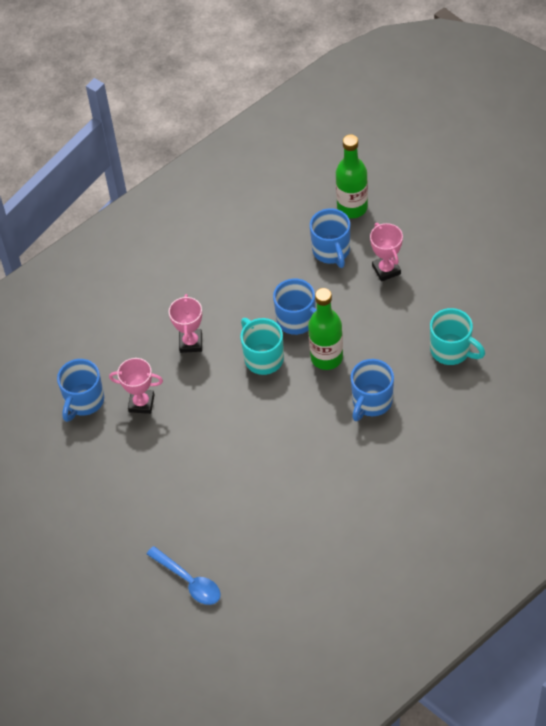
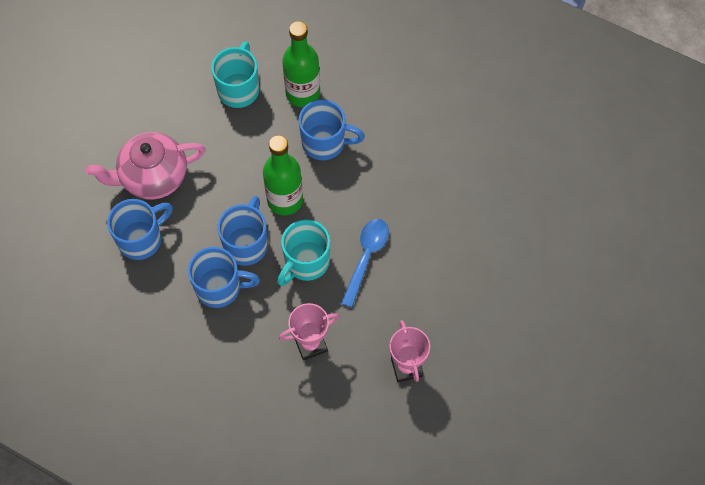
camera: 115 degrees left, 10 degrees up
(84, 401) = (426, 431): blue mug -> blue mug (220, 287)
(189, 581) = (590, 242): blue spoon -> blue spoon (366, 257)
(352, 207) = (73, 236): green bottle -> green bottle (303, 93)
(386, 270) = (153, 177): pink trophy -> pink teapot

